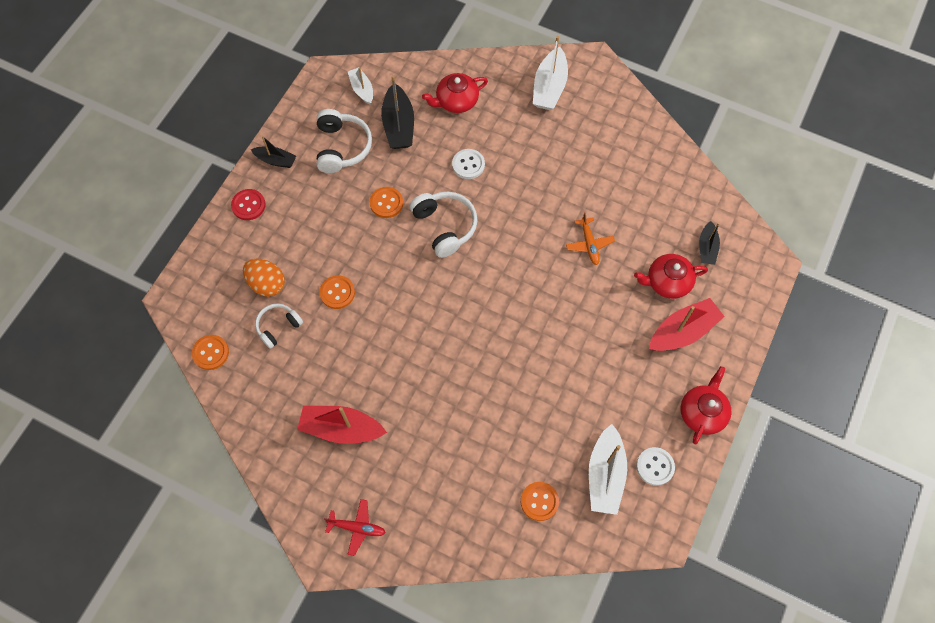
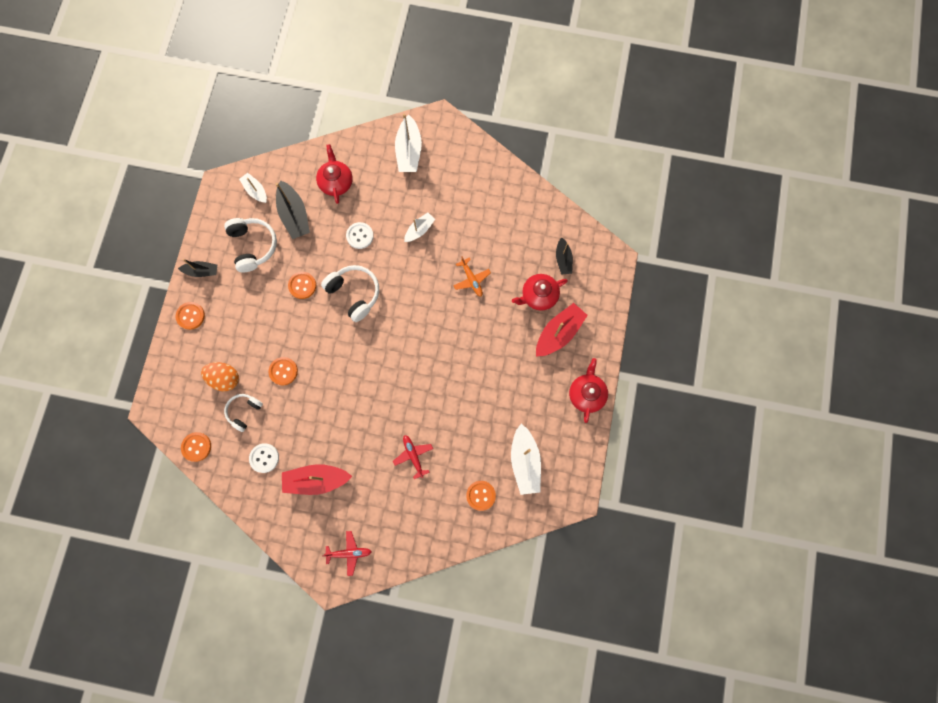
camera: 15 degrees left, 10 degrees up
(248, 205) = (190, 316): red button -> orange button
(456, 101) = (336, 182): red teapot -> red teapot turned 120 degrees clockwise
(467, 431) = (413, 456): none -> red plane
(540, 175) = (419, 230): none -> white boat
(655, 466) = (560, 445): white button -> white button (264, 458)

